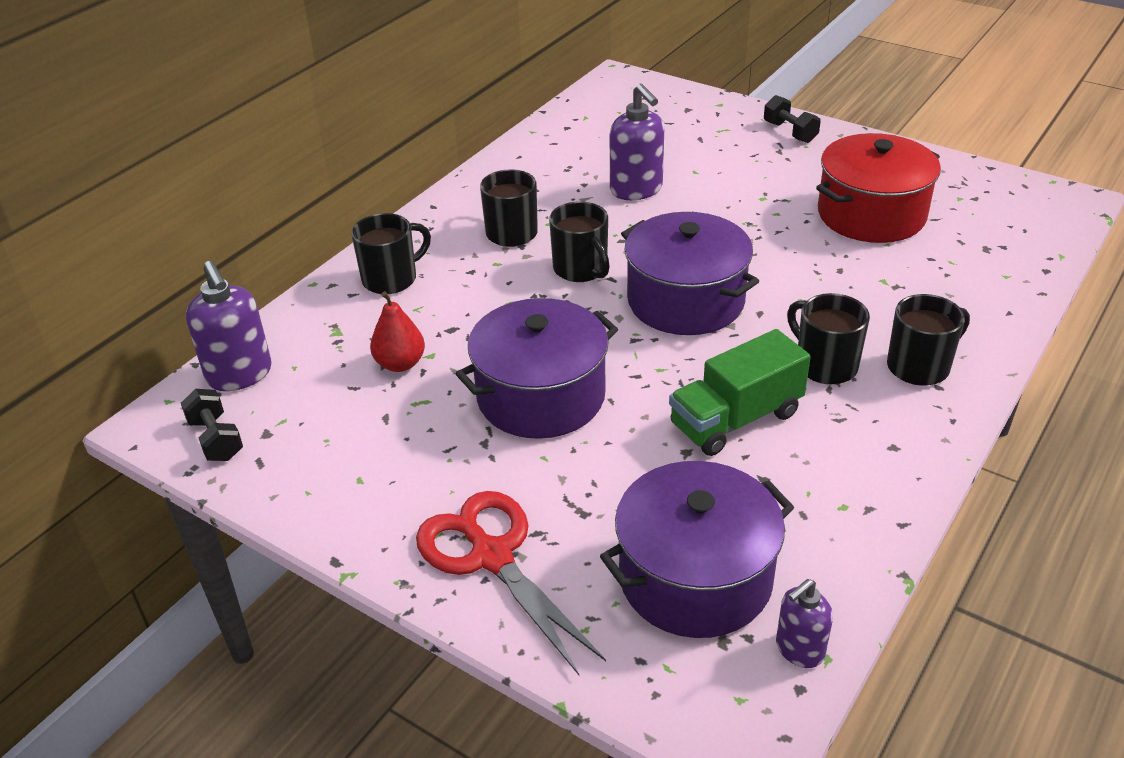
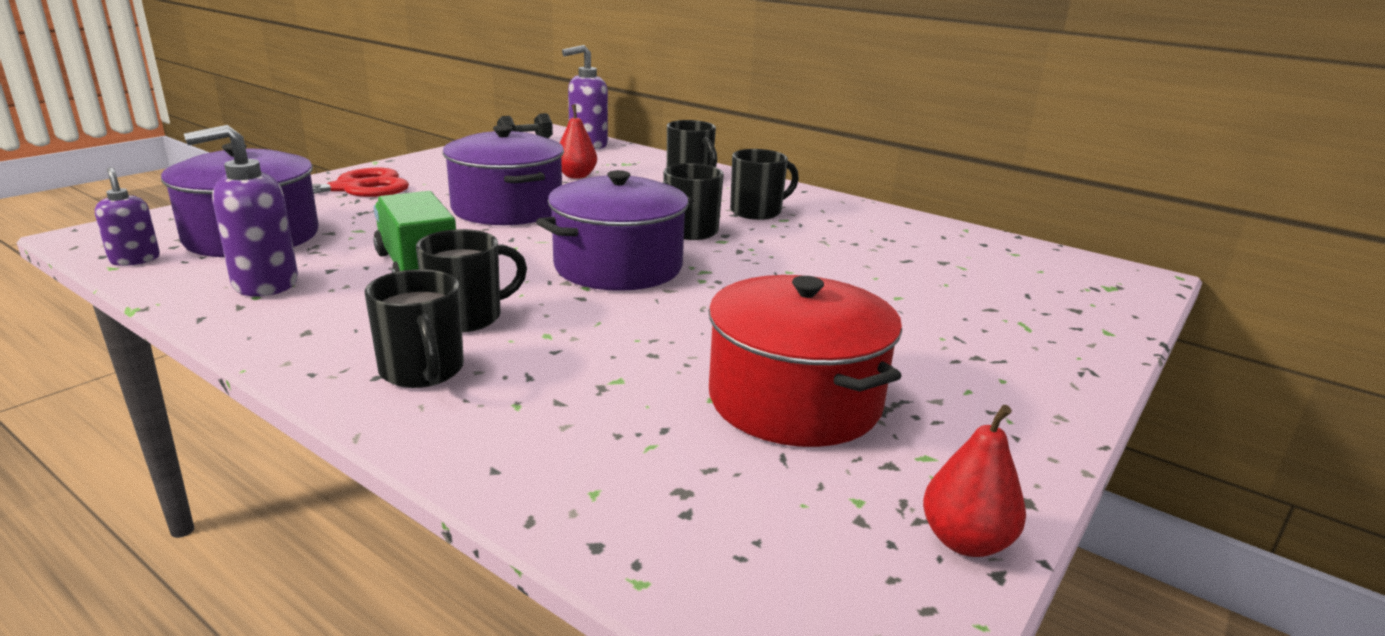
camera: 90 degrees right, 15 degrees down
(636, 190) = (845, 264): purple soap dispenser -> purple soap dispenser (264, 284)
(790, 132) = (1044, 373): black dumbbell -> none
(972, 172) = (965, 541): none -> red pear

